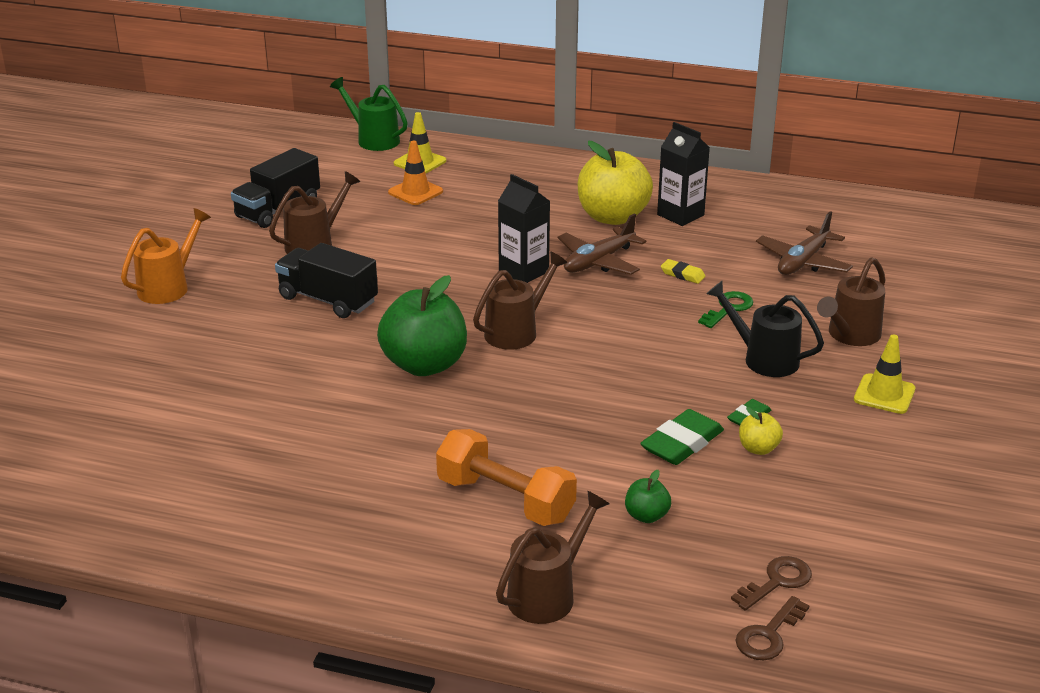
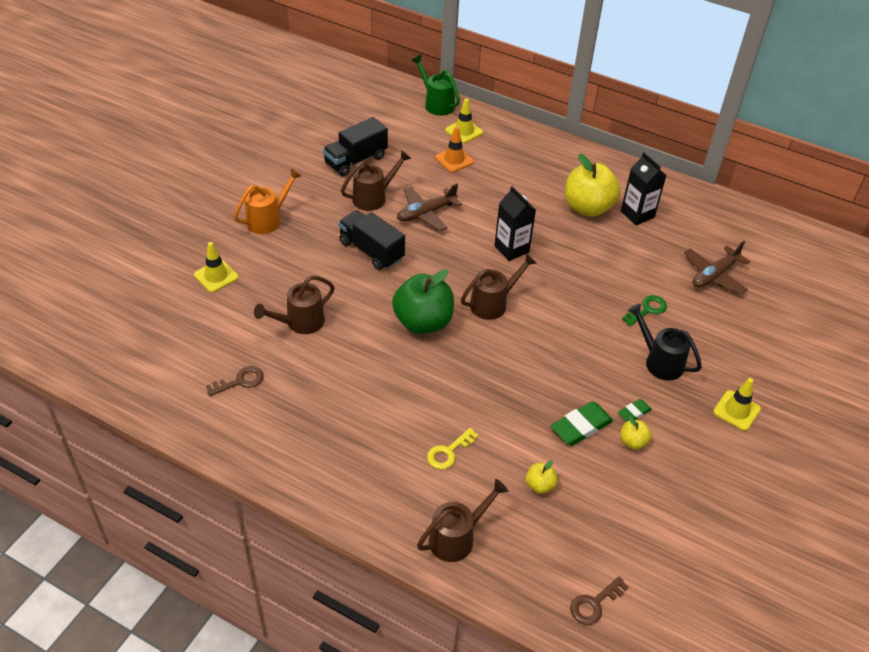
camera: 10 degrees right, 15 degrees up
(107, 357) = (216, 276): none -> yellow traffic cone
(505, 500) = (449, 452): orange dumbbell -> yellow key
(598, 261) = (567, 249): brown plane -> brown plane (426, 213)
(646, 516) = (539, 485): green apple -> yellow apple
(682, 274) = (623, 271): yellow eraser -> none
(777, 582) = (612, 560): brown key -> brown key (240, 381)
(850, 336) = (728, 351): brown watering can -> brown watering can (300, 323)

